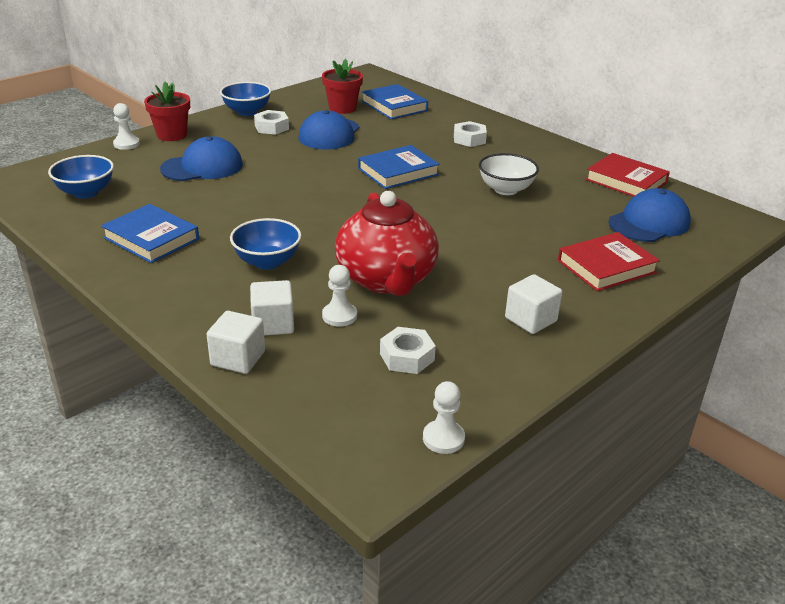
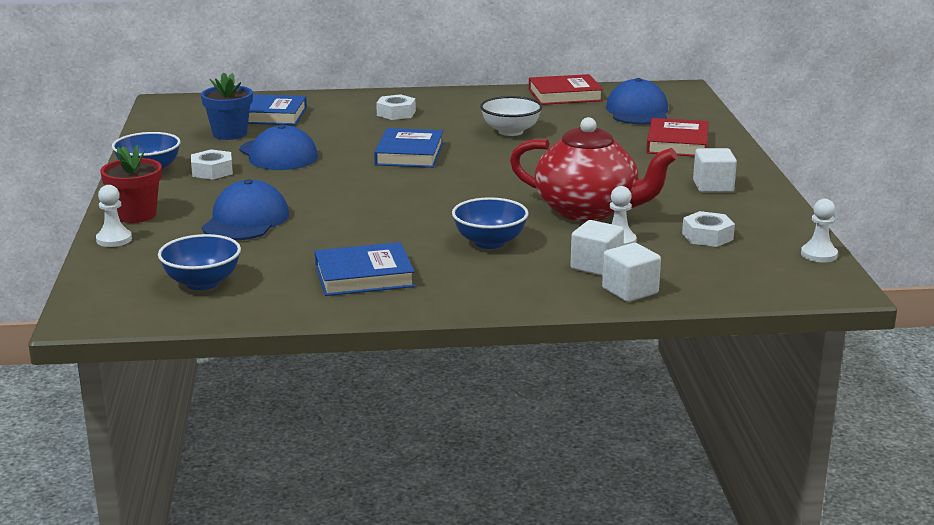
camera: 50 degrees left, 10 degrees down
(342, 108) = (230, 134): red flower pot -> blue flower pot

